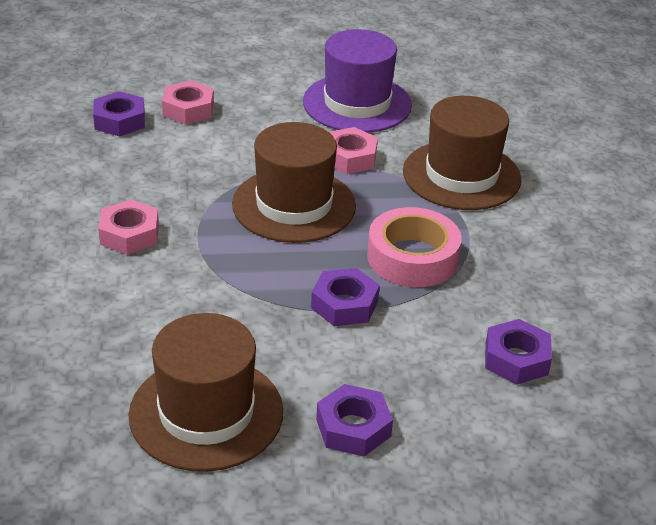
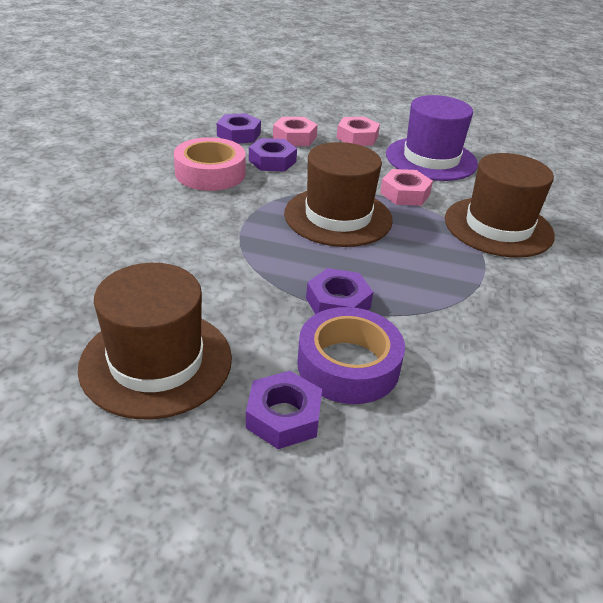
camera: 20 degrees right, 0 degrees up
(129, 234) = (192, 207): pink nut -> pink nut (357, 137)
(385, 364) = (348, 365): none -> purple tape
(412, 258) = (421, 280): pink tape -> pink tape (210, 173)
(516, 359) = (484, 397): purple nut -> purple nut (272, 161)

